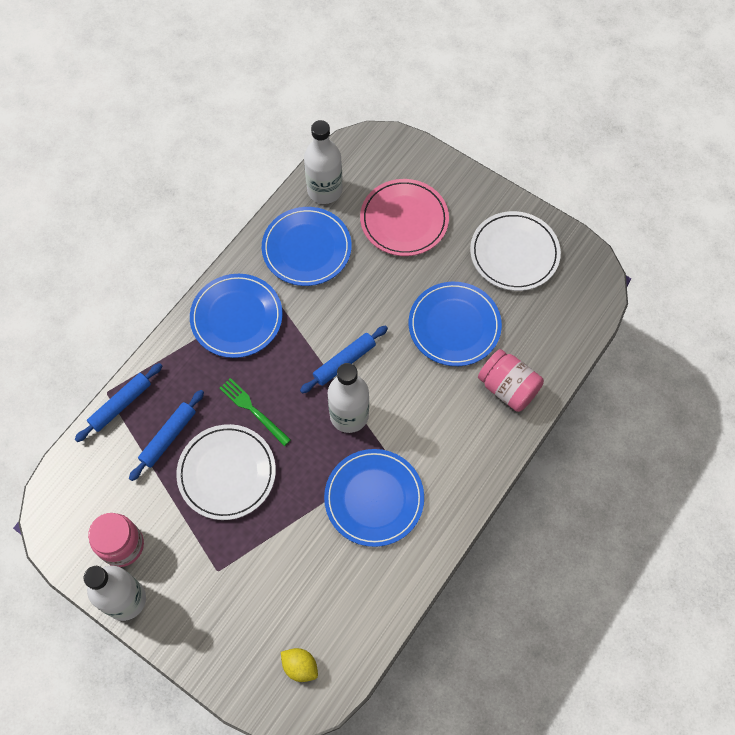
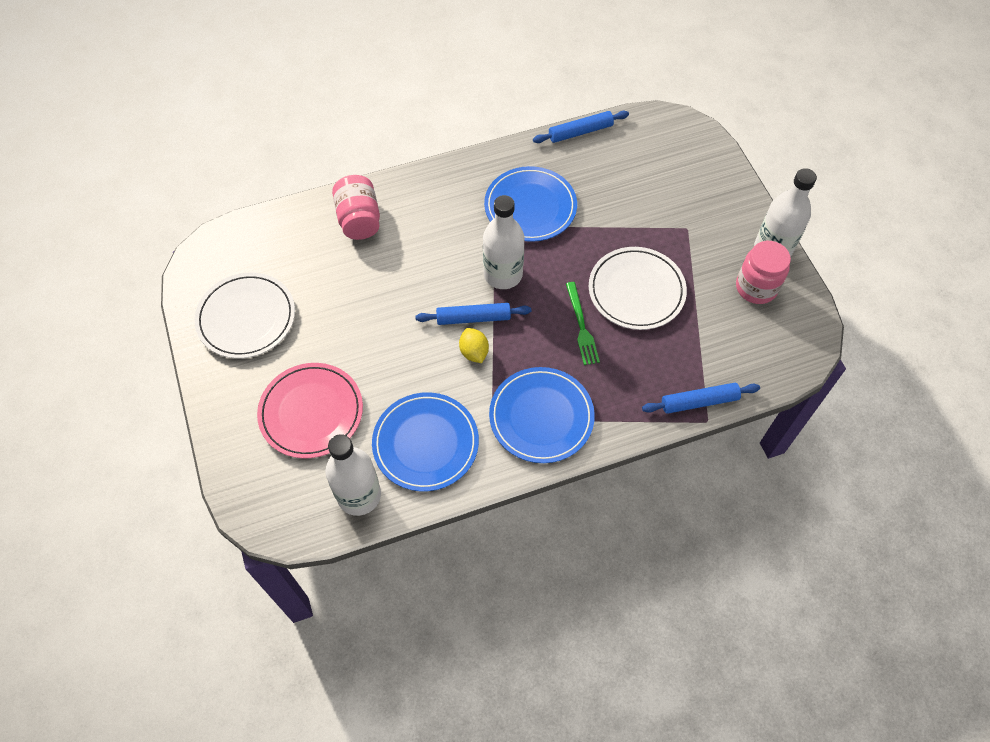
camera: 145 degrees left, 5 degrees down
(168, 437) = (670, 348): blue rolling pin -> blue rolling pin (580, 132)
(300, 666) = (662, 141): yellow lemon -> yellow lemon (474, 352)
(454, 326) = (356, 290): blue plate -> none

